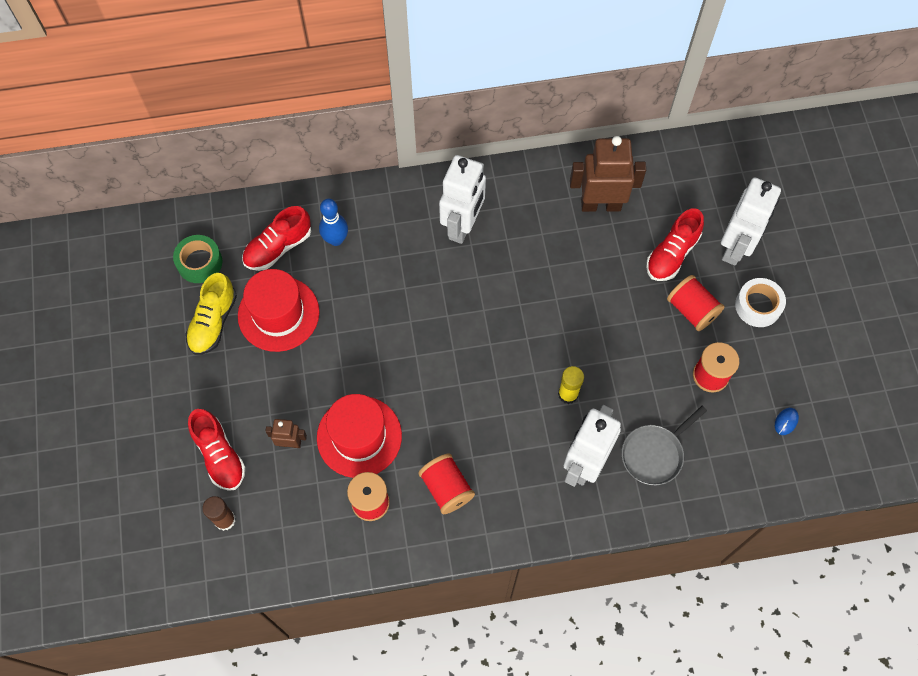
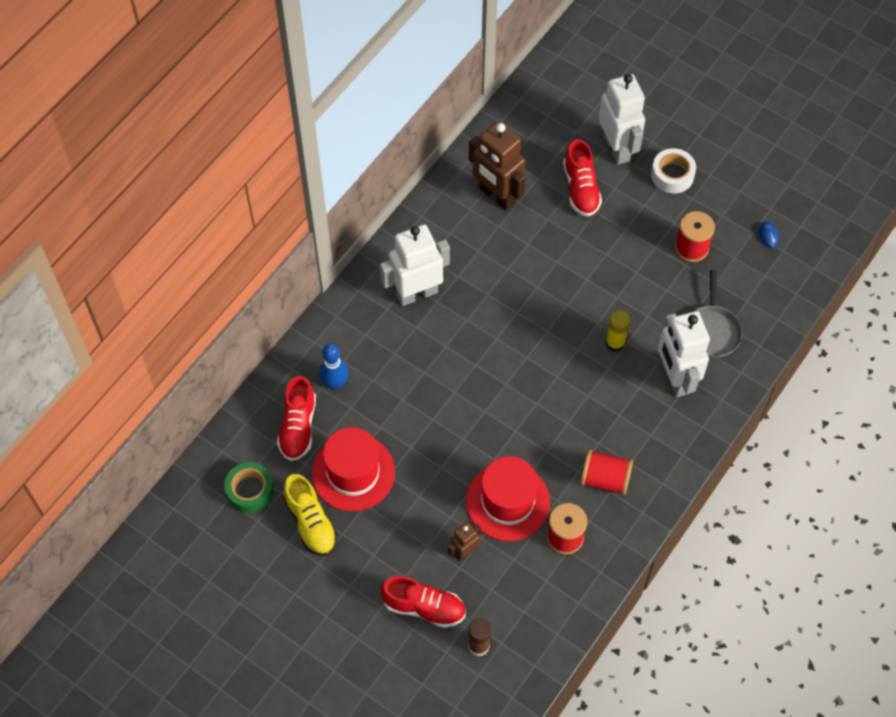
camera: 45 degrees left, 5 degrees down
(463, 225) = (417, 293): white robot -> white robot turned 90 degrees counterclockwise
(600, 204) = (496, 196): brown robot -> brown robot turned 90 degrees counterclockwise
(692, 310) = (634, 215): red spool -> none

